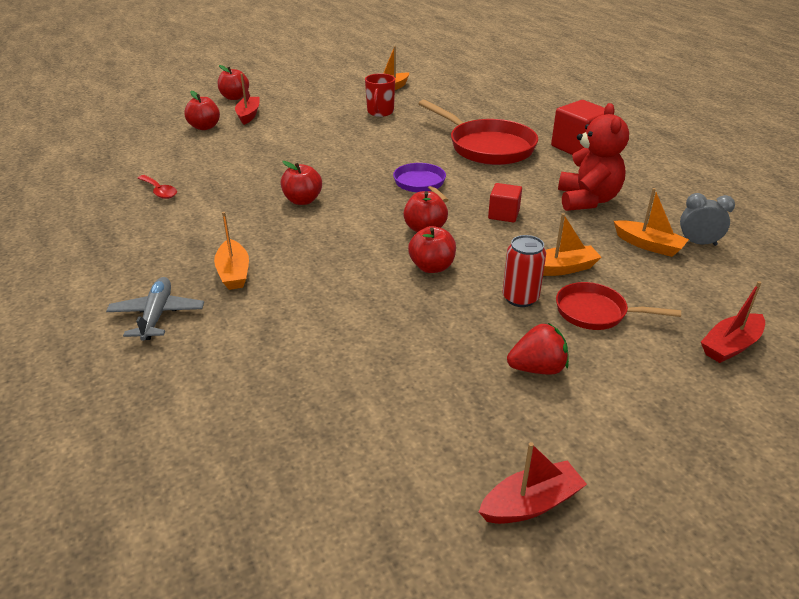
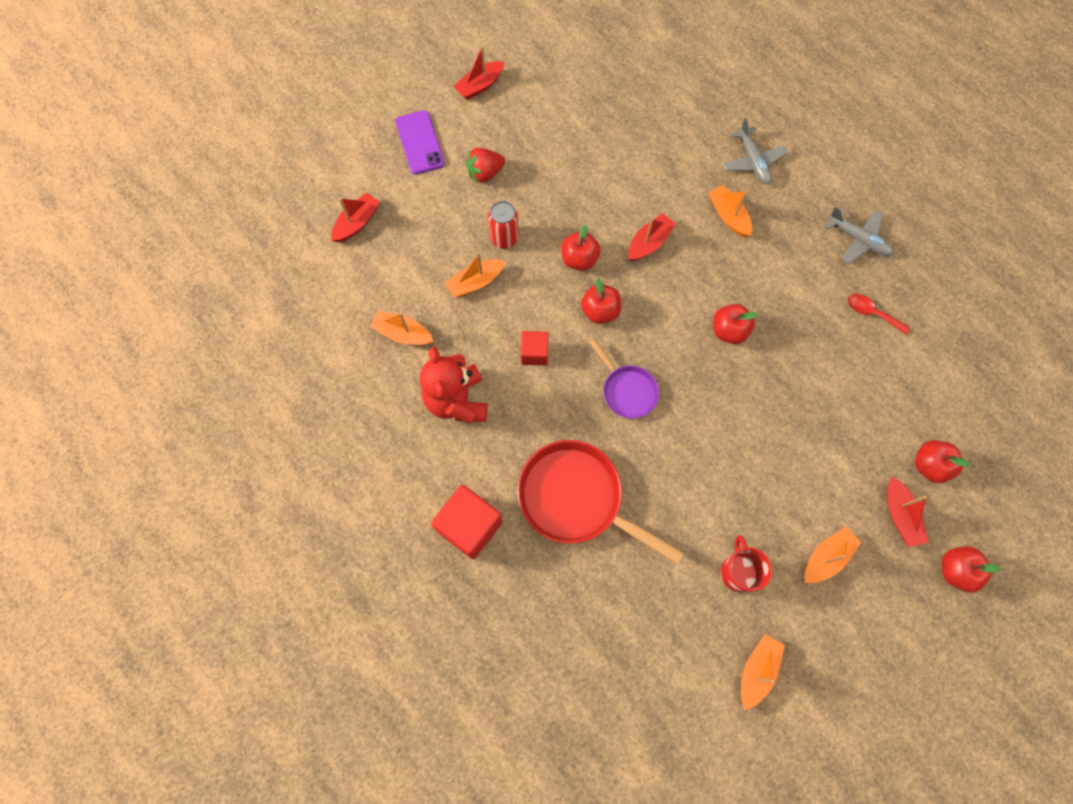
camera: 165 degrees right, 35 degrees up
(113, 234) = (857, 239): none -> grey plane
(315, 109) = (826, 557): none -> orange boat
(342, 267) = (649, 243): none -> red boat
(595, 312) = (448, 235): red pan -> none
(645, 429) = (419, 142): none -> purple phone
(698, 243) = (359, 347): grey clock -> none

